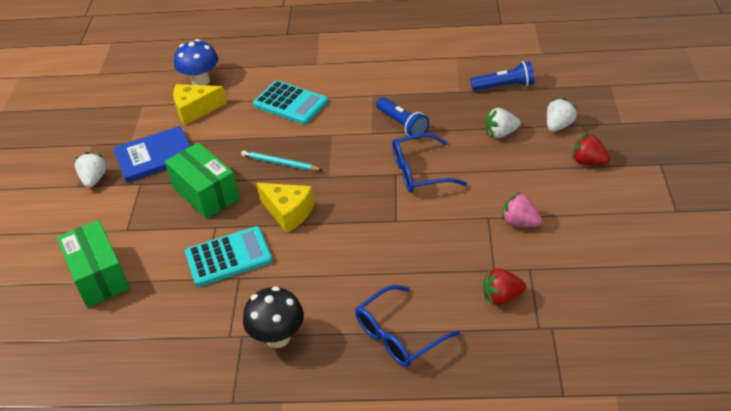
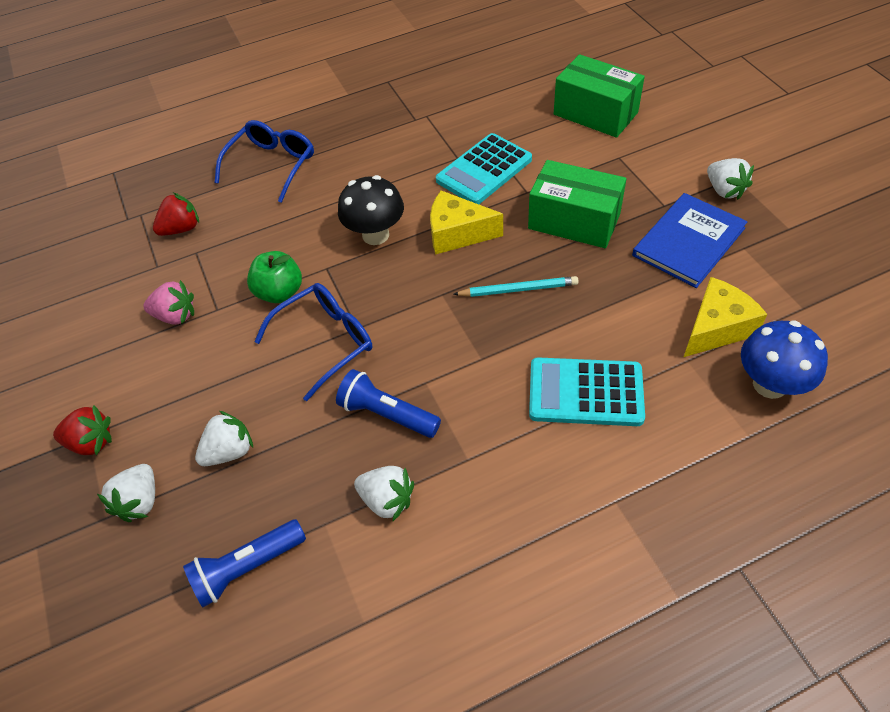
camera: 155 degrees right, 10 degrees up
(278, 337) = (382, 128): black mushroom -> black mushroom (375, 235)
(423, 91) = (387, 500): none -> white strawberry
(437, 214) = (280, 292): none -> green apple

